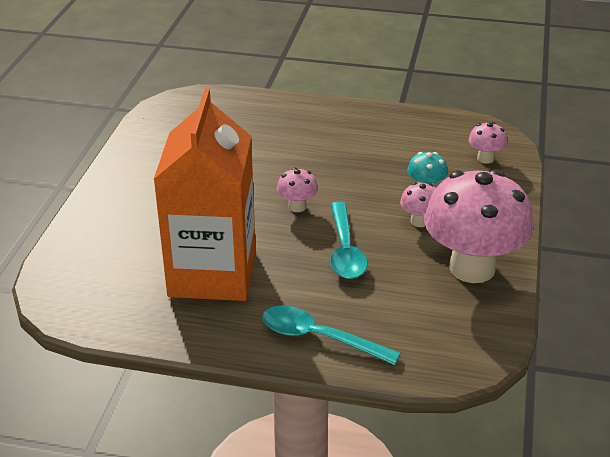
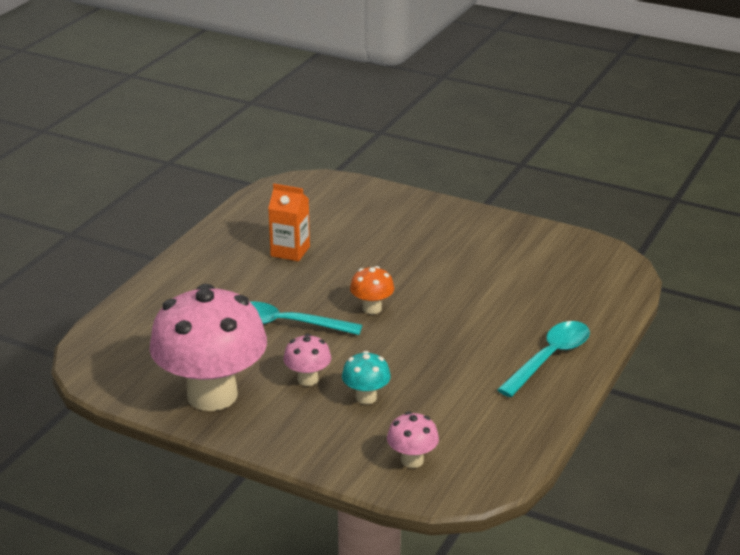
camera: 105 degrees right, 5 degrees down
(212, 274) = (290, 251): orange carton -> orange carton, size x0.42
(297, 207) = (372, 308): pink mushroom -> orange mushroom
(319, 338) = (173, 291): turquoise spoon -> turquoise spoon (549, 358)

